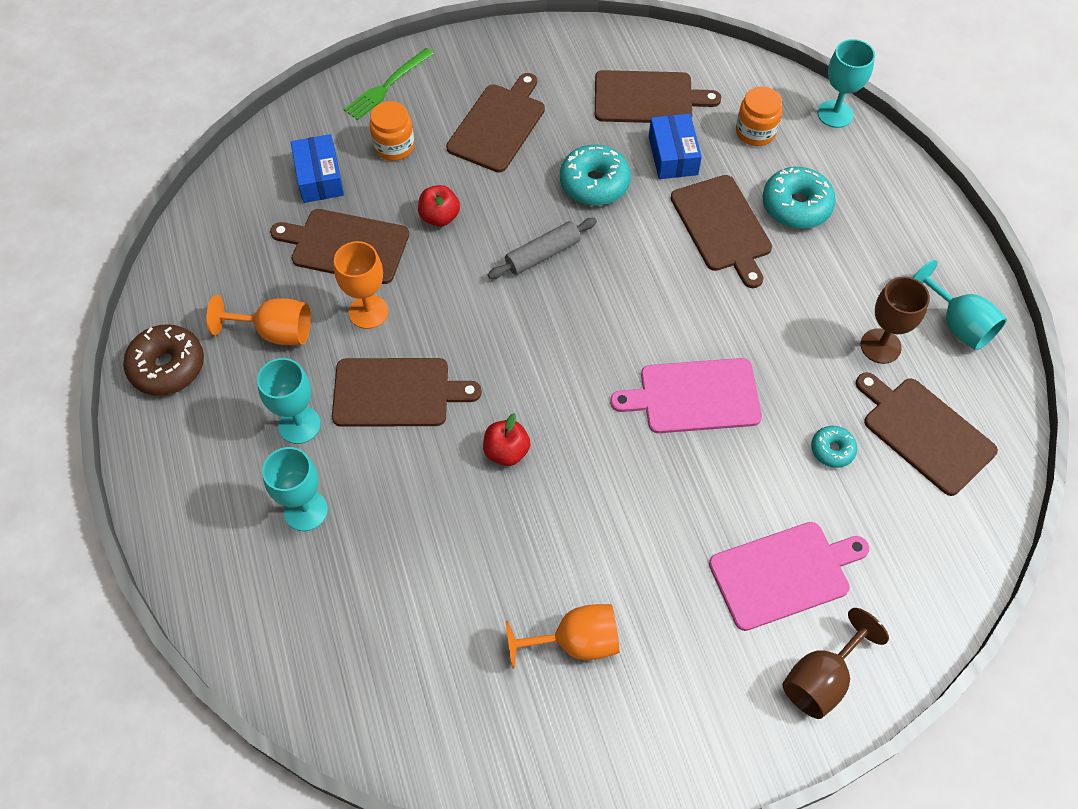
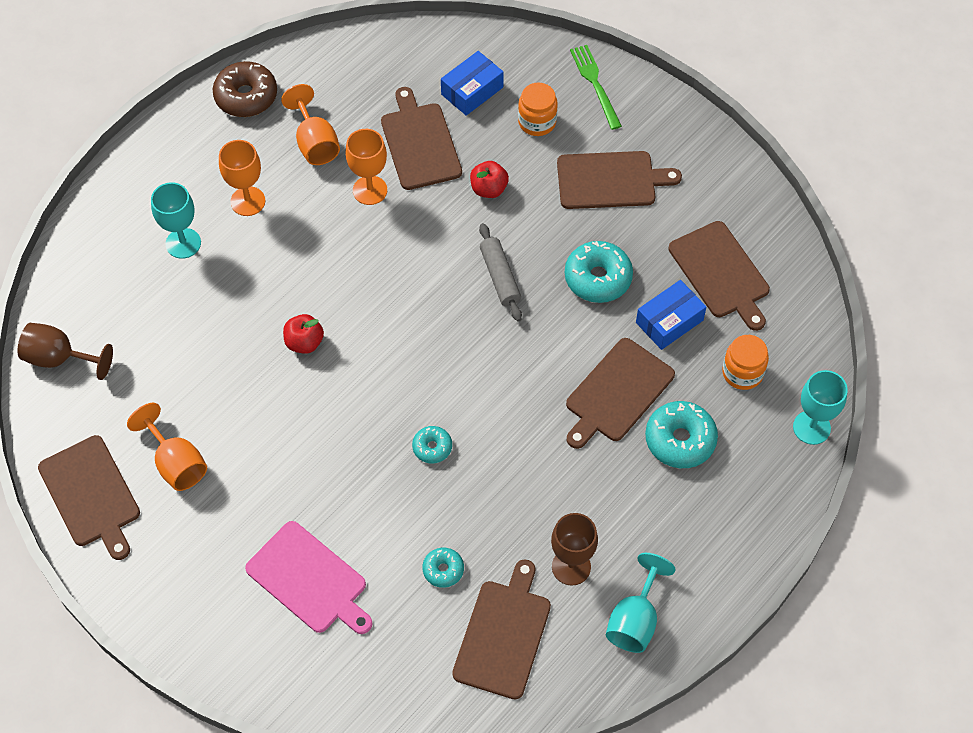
camera: 60 degrees right, 0 degrees up
(299, 425) = (248, 201): turquoise goblet -> orange goblet
(387, 86) = (595, 84): green fork -> green fork turned 60 degrees clockwise
(396, 392) = (311, 246): brown cutting board -> brown cutting board (91, 495)
(542, 254) = (500, 277): grey rolling pin -> grey rolling pin turned 45 degrees clockwise
(694, 396) = (432, 447): pink cutting board -> turquoise donut
(821, 678) = (236, 642): brown goblet -> brown goblet (59, 358)

